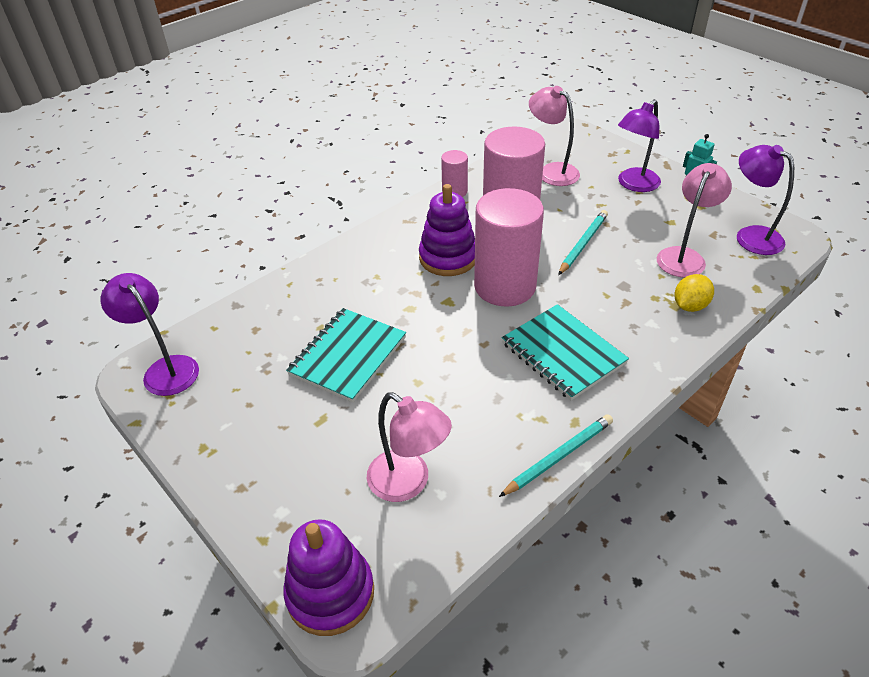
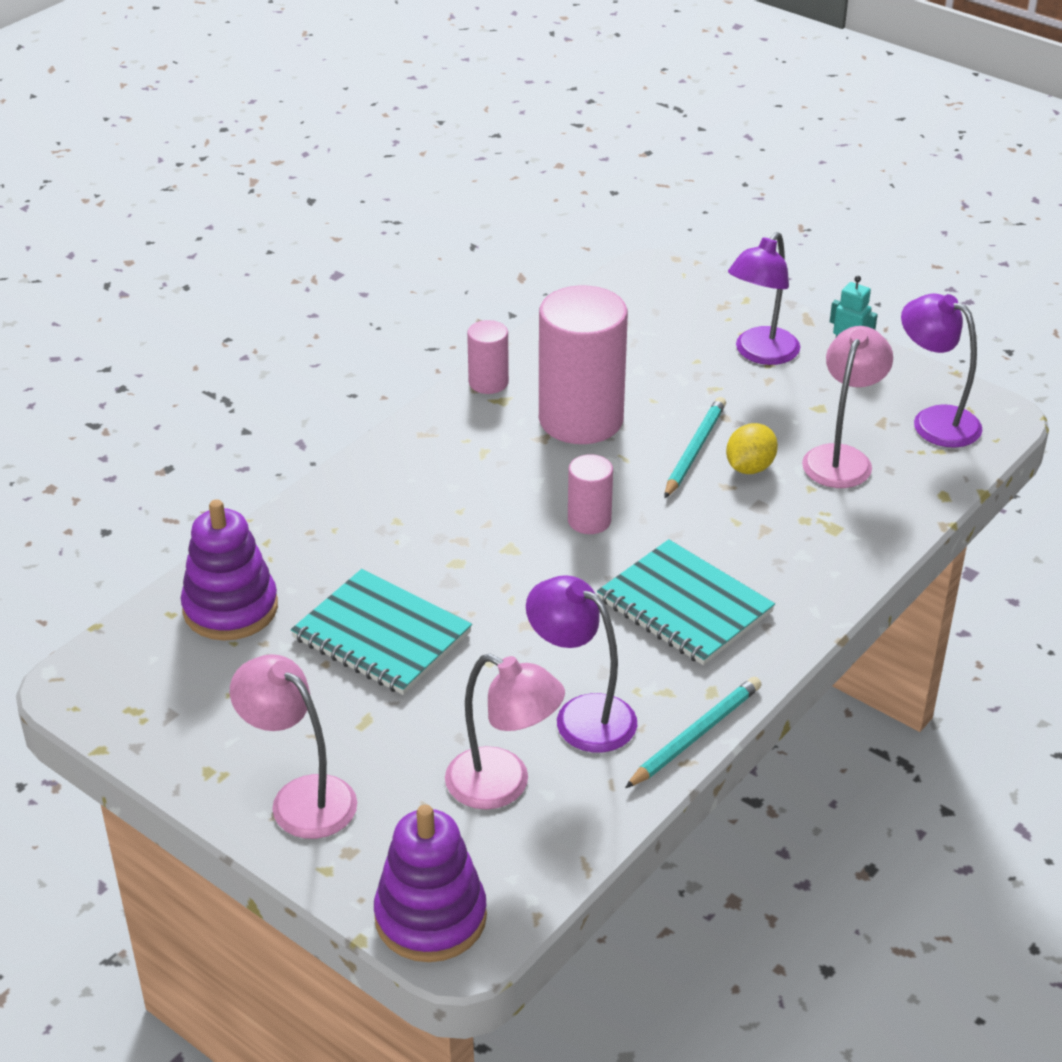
camera: 10 degrees left, 5 degrees down
(165, 369) = (117, 676): purple lamp -> purple lamp (581, 715)
(348, 356) = (381, 635): turquoise notebook -> turquoise notebook turned 75 degrees counterclockwise
(448, 258) = (498, 485): purple stacking toy -> purple stacking toy (230, 608)
(505, 286) = (589, 521): pink cylinder -> pink cylinder, size x0.48
(551, 171) = (633, 340): pink lamp -> pink lamp (301, 797)
(690, 306) = (853, 527): yellow lemon -> yellow lemon (749, 467)

